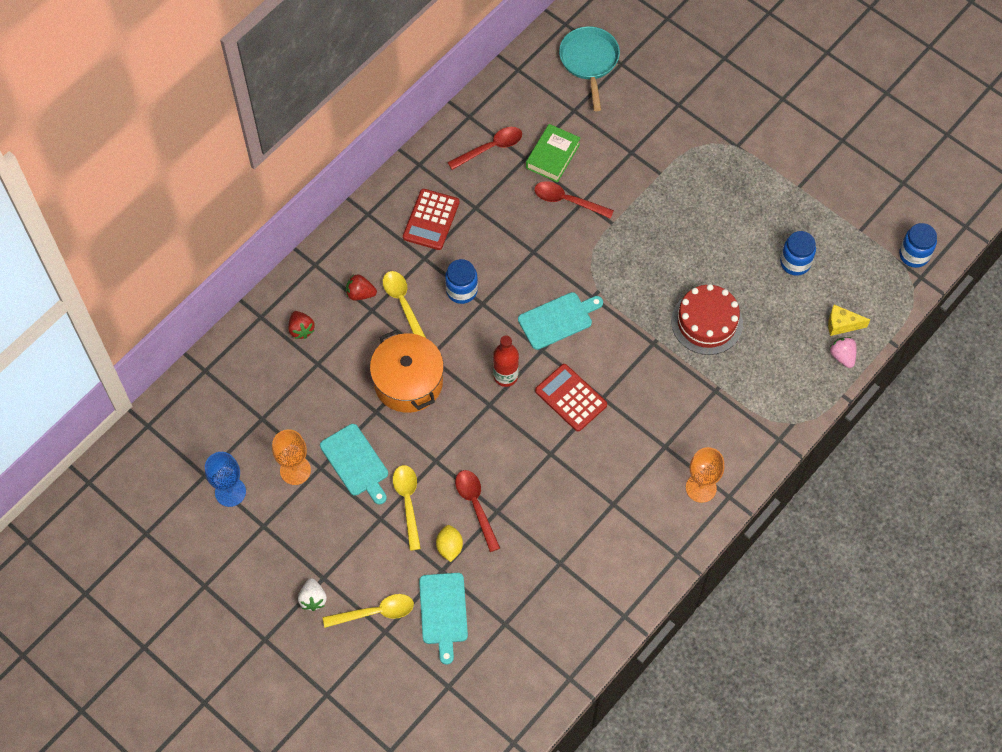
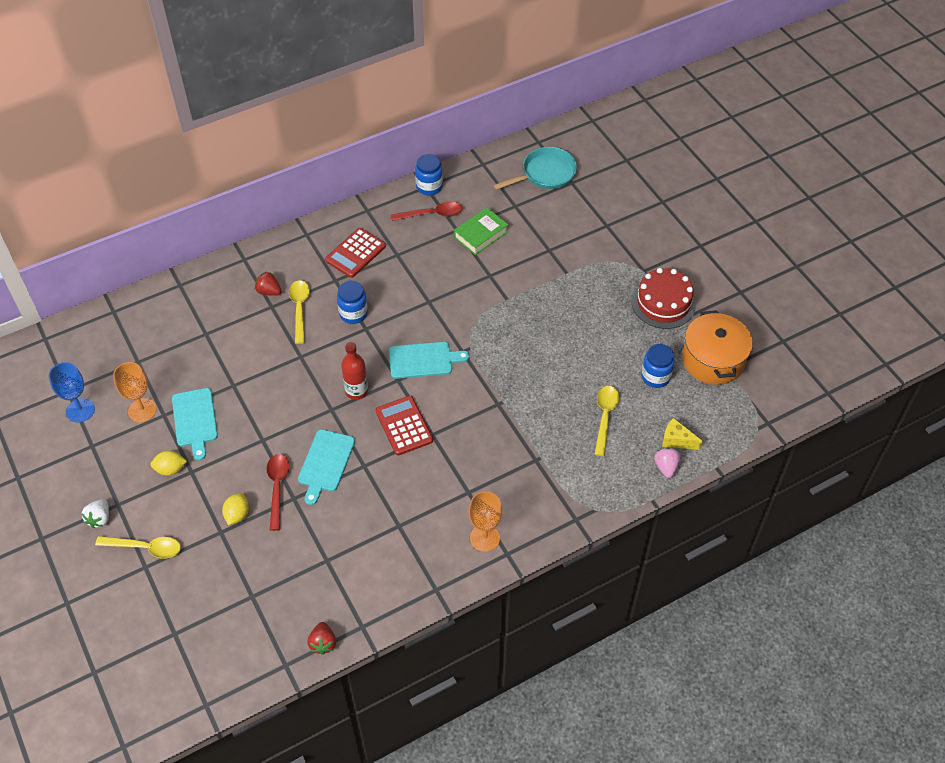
camera: 20 degrees right, 10 degrees down
(301, 329) = (206, 304): red strawberry -> red strawberry (323, 643)
(358, 523) = (170, 469): none -> yellow lemon
(408, 382) = (272, 370): orange pot -> orange pot (713, 360)
(408, 502) = (221, 466): yellow spoon -> yellow spoon (605, 417)
(443, 612) = (203, 567): turquoise cutting board -> turquoise cutting board (325, 463)
(567, 201) = (476, 271): red spoon -> none
(589, 61) = (545, 174): turquoise pan -> turquoise pan turned 45 degrees clockwise
(707, 322) = (553, 401): red cake -> red cake (663, 303)
(914, 255) = (769, 402): blue jar -> blue jar (429, 187)

